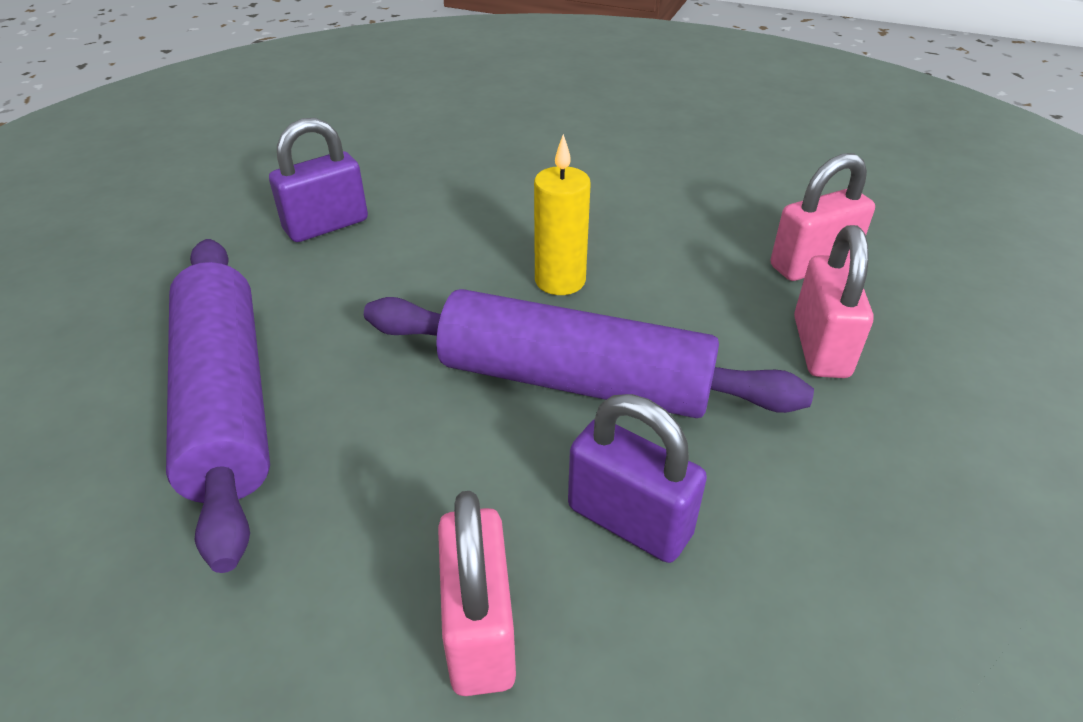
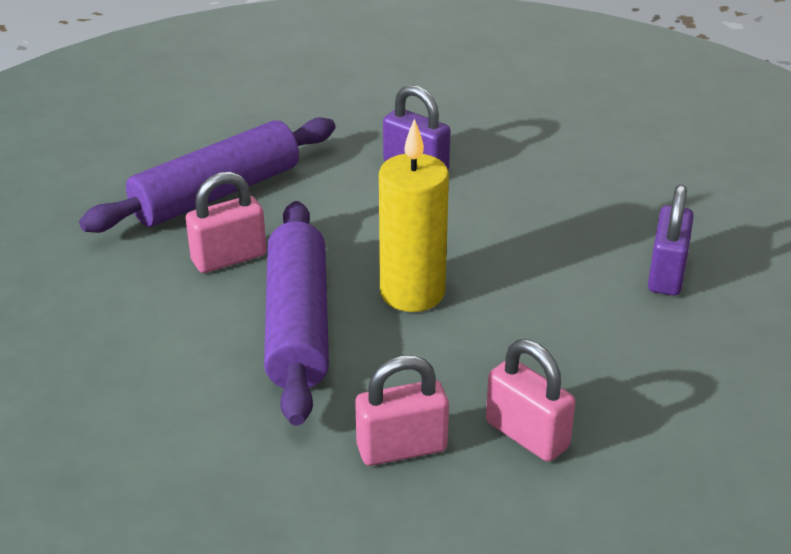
camera: 70 degrees right, 5 degrees down
(479, 629) = (86, 333): pink padlock -> pink padlock (229, 258)
(560, 281) = (412, 293): yellow candle -> yellow candle, size x1.50
(629, 520) = (179, 373): purple padlock -> purple padlock (666, 274)

